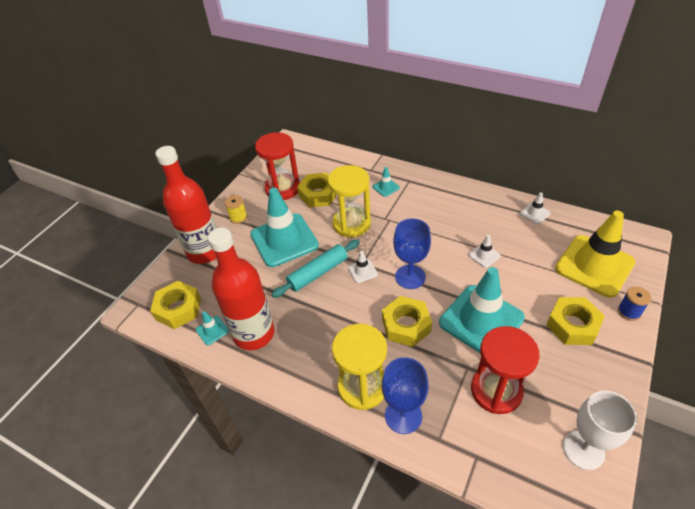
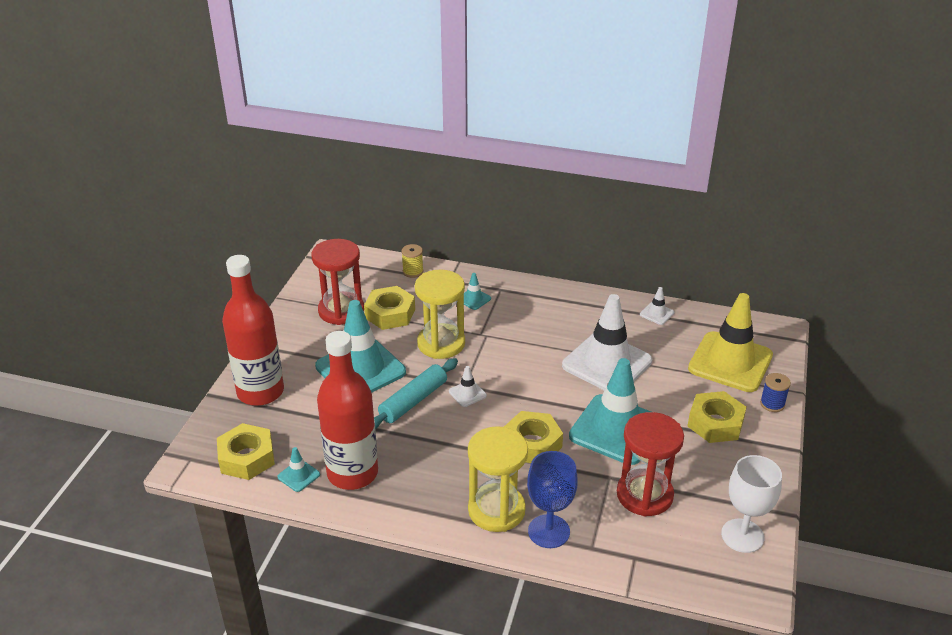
camera: 15 degrees left, 10 degrees down
(238, 217) = (292, 349): yellow spool -> yellow spool (413, 272)
(410, 277) = (525, 394): blue goblet -> none
(484, 255) = (607, 363): white traffic cone -> white traffic cone, size x2.44

